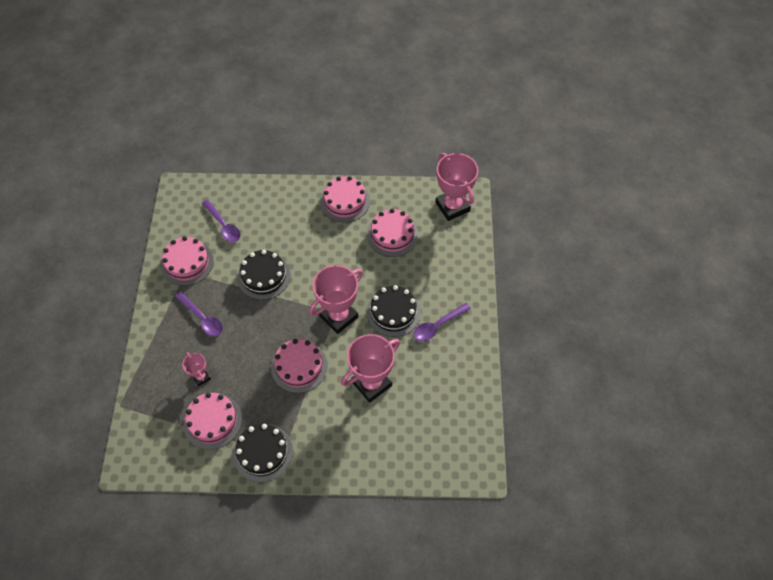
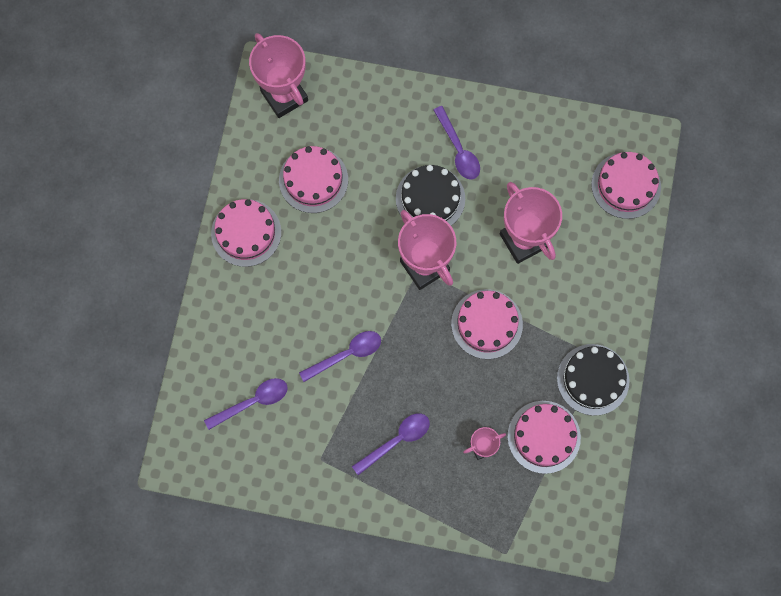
camera: 80 degrees left, 15 degrees up
(187, 263) = (305, 456): pink cake -> pink cake (626, 185)
(264, 276) = (346, 354): black cake -> purple spoon
(452, 207) = (284, 96): pink trophy -> pink trophy turned 75 degrees clockwise

